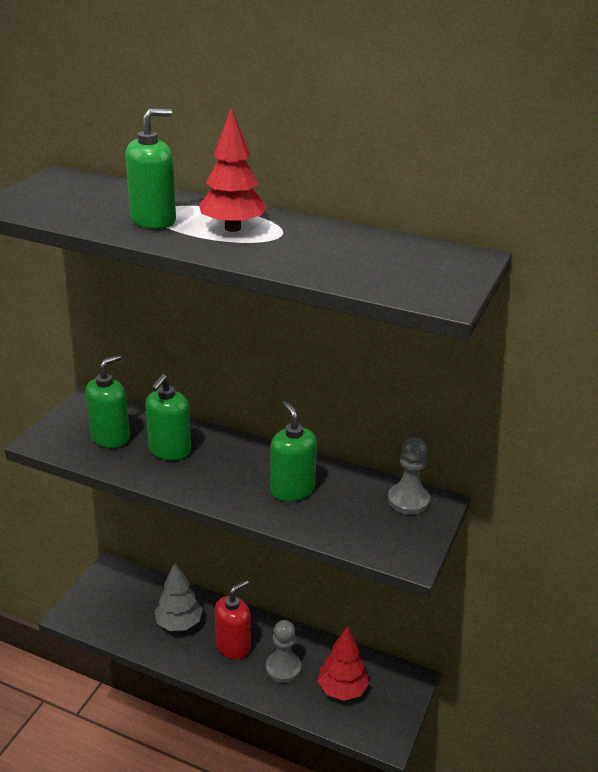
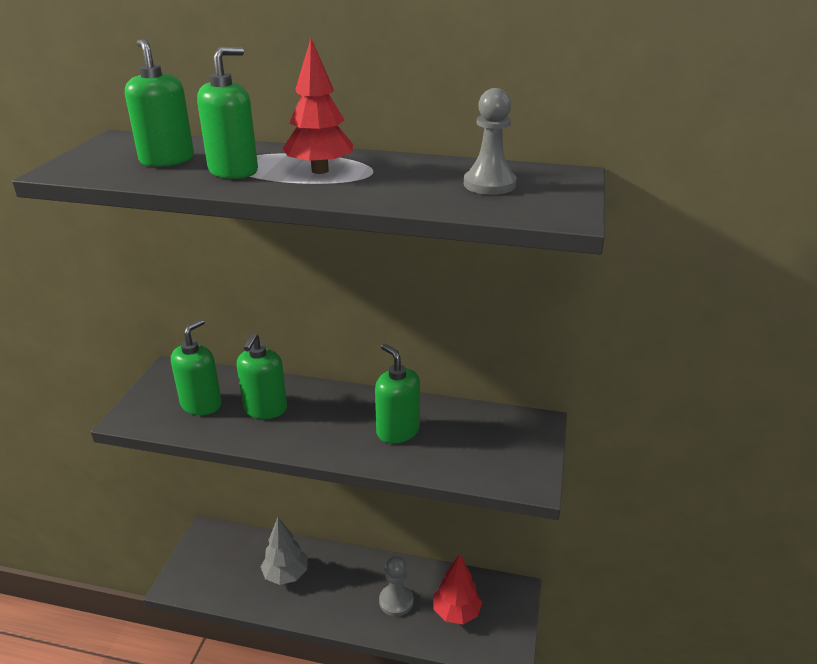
camera: 10 degrees left, 0 degrees up
(97, 203) = (167, 159): none -> green soap dispenser
(233, 646) = (343, 588): red soap dispenser -> none
(408, 500) = (511, 425): grey pawn -> grey pawn (489, 184)

